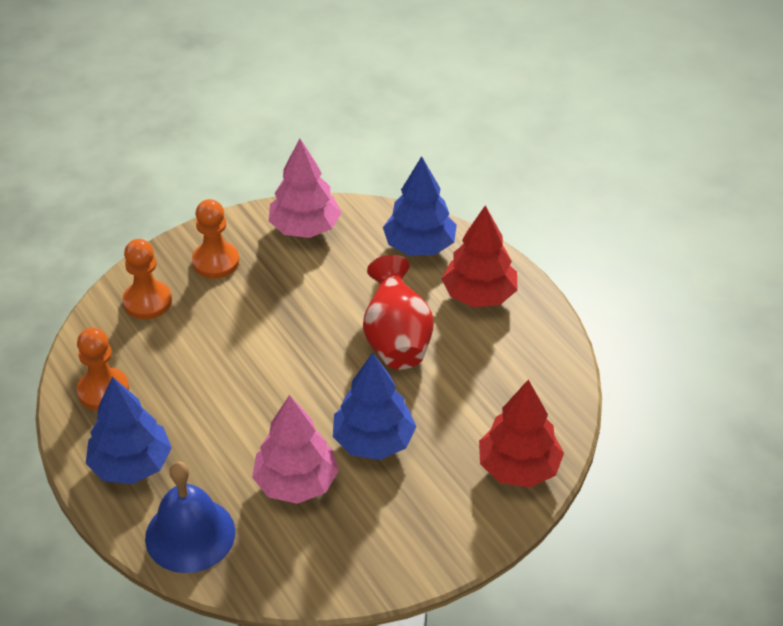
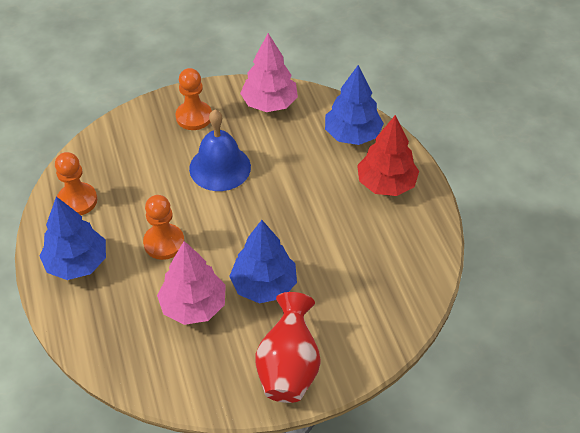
camera: 15 degrees right, 5 degrees up
(147, 301) = (133, 138): orange pawn -> orange pawn (164, 243)
(190, 534) = (100, 329): blue bell -> blue bell (220, 167)
(396, 340) = (309, 207): red vase -> red vase (288, 368)
(518, 467) = (370, 333): red tree -> none

